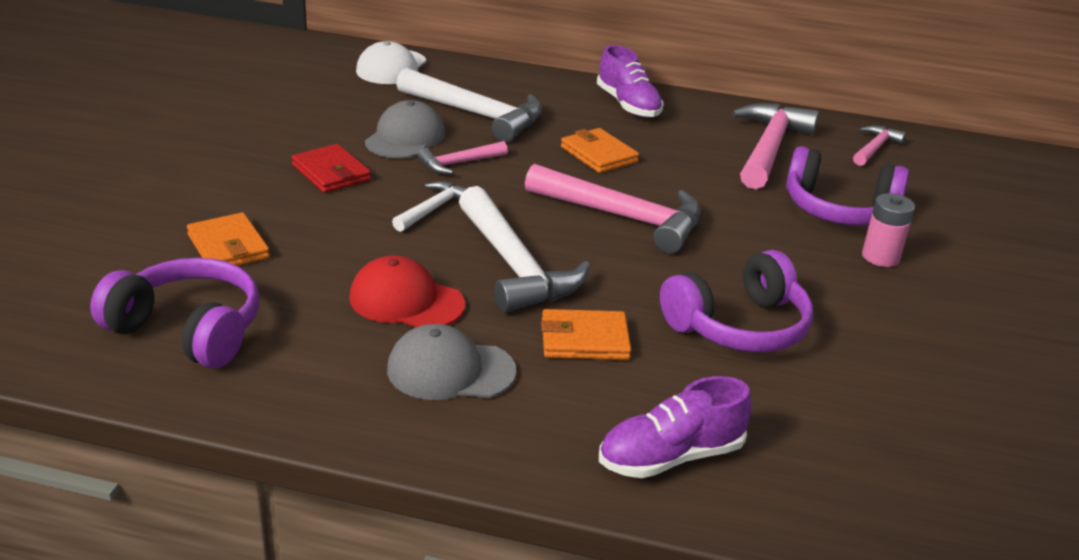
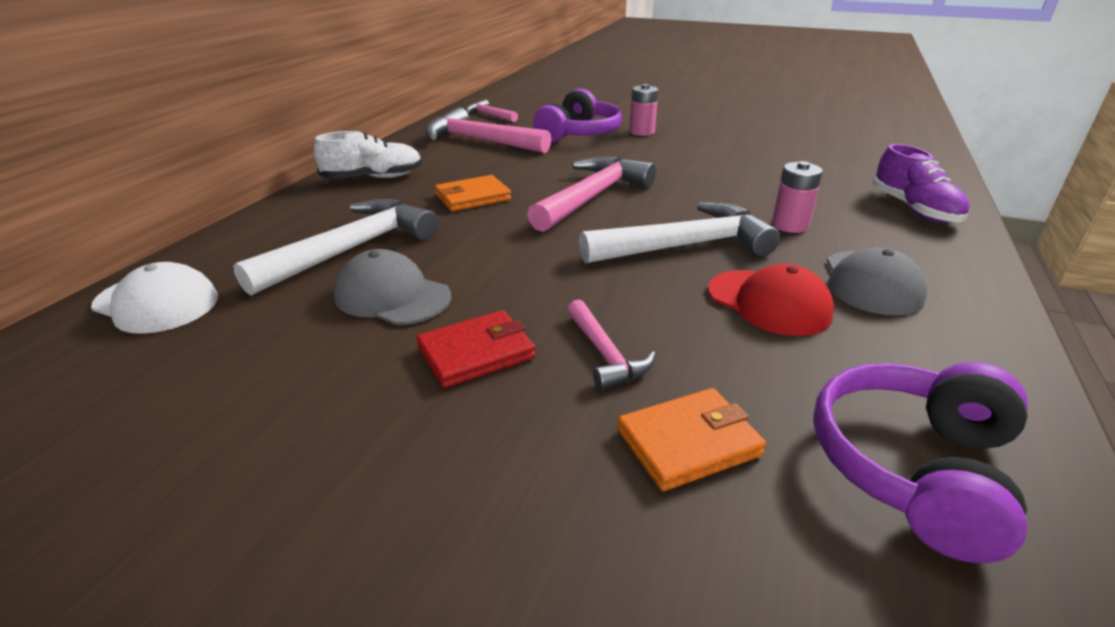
camera: 80 degrees left, 0 degrees up
(406, 301) = (769, 302): red cap -> red cap turned 75 degrees counterclockwise
(433, 209) = (577, 282): white hammer -> none
(458, 163) = (472, 264): pink hammer -> pink hammer (605, 354)
(584, 339) = (789, 225): orange wallet -> pink battery
(628, 105) = (373, 178): purple shoe -> white shoe
(738, 326) = (743, 176): purple headphones -> none

